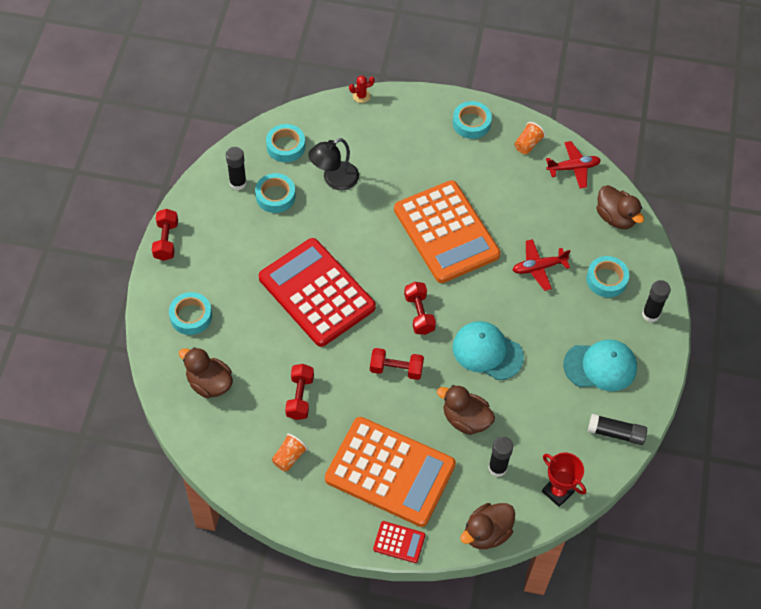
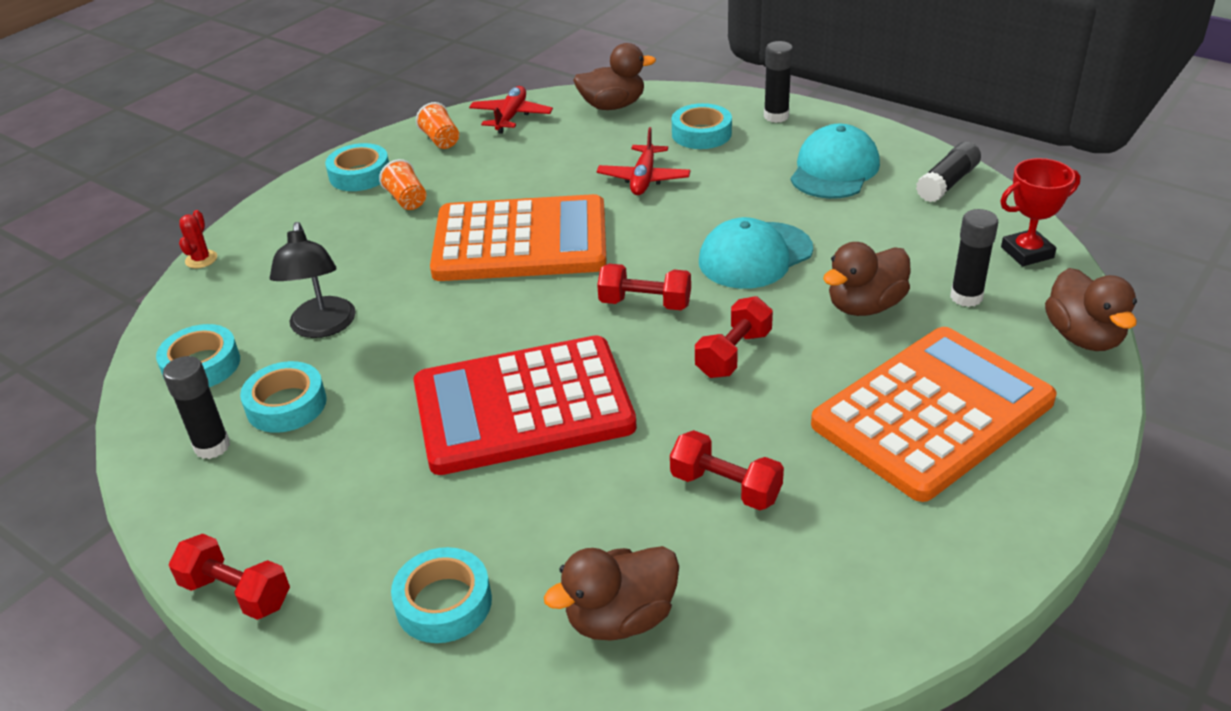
camera: 60 degrees left, 20 degrees down
(289, 457) = (850, 539): orange cup -> orange cup (407, 200)
(399, 542) = (1079, 439): red calculator -> none

